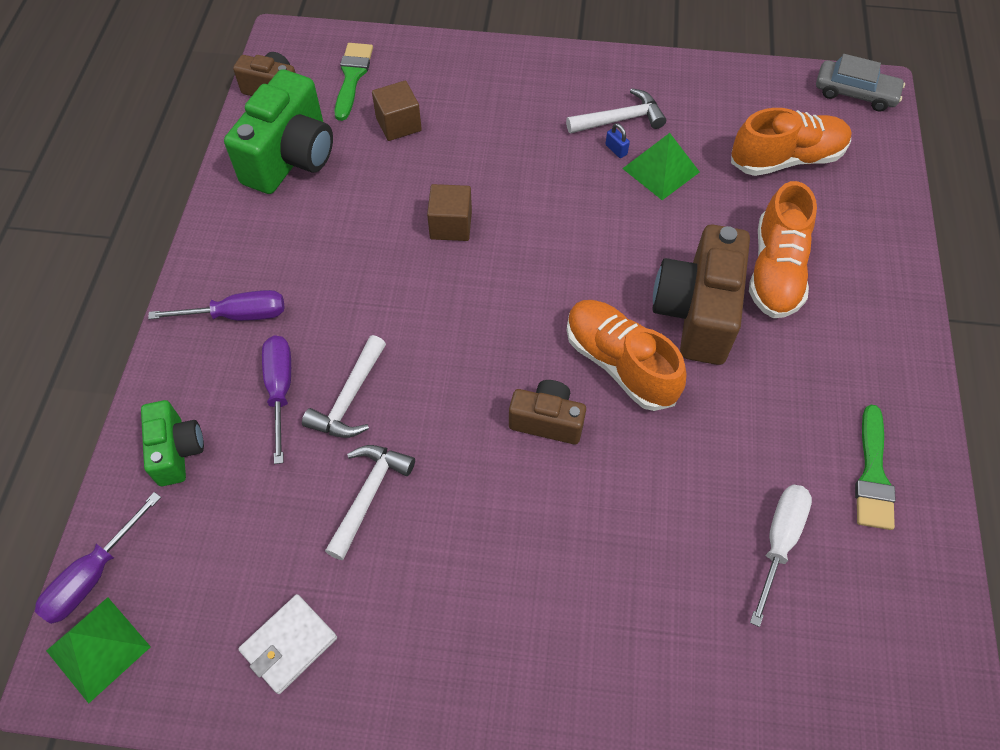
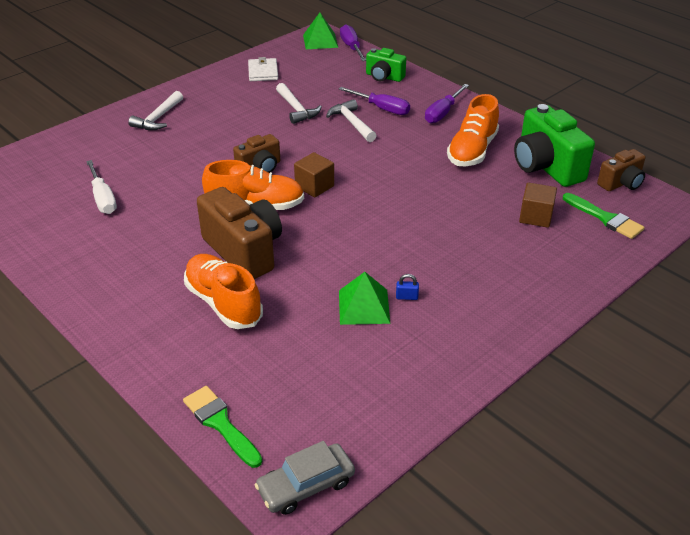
camera: 130 degrees right, 20 degrees down
(451, 225) = (423, 197): brown cube -> brown cube (314, 186)
(620, 119) = (433, 317): white hammer -> white hammer (158, 118)
(786, 159) = (295, 379): orange shoe -> orange shoe (472, 151)
(873, 475) = (75, 249): green brush -> green brush (220, 423)

